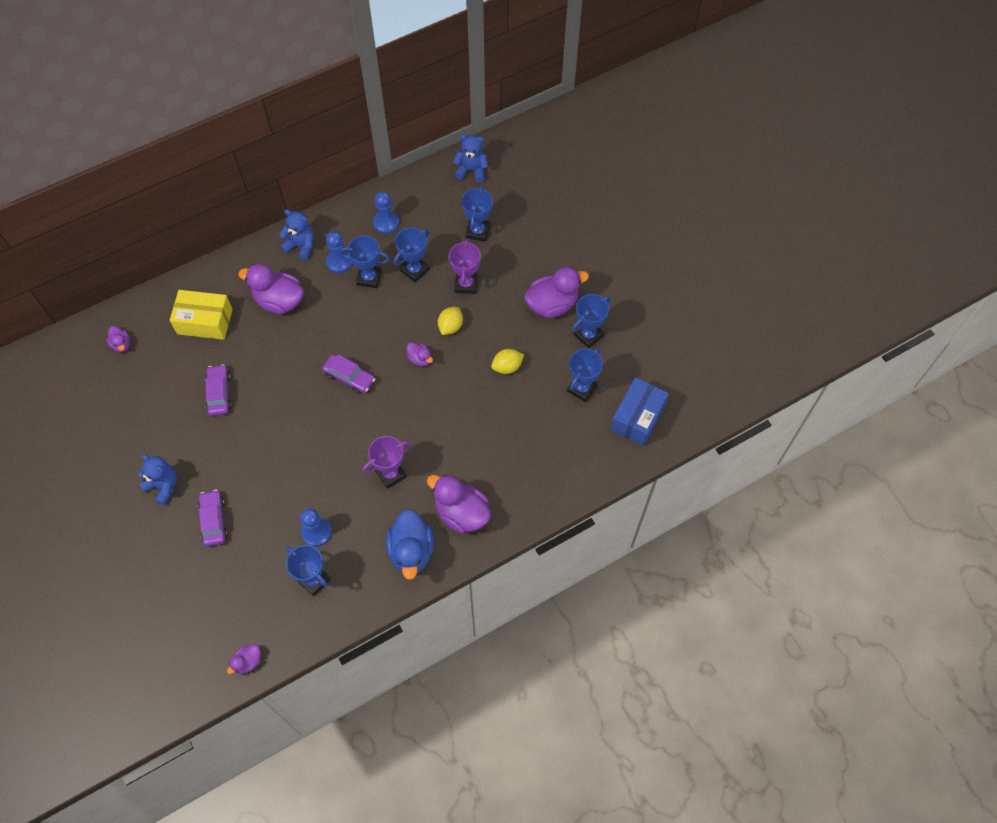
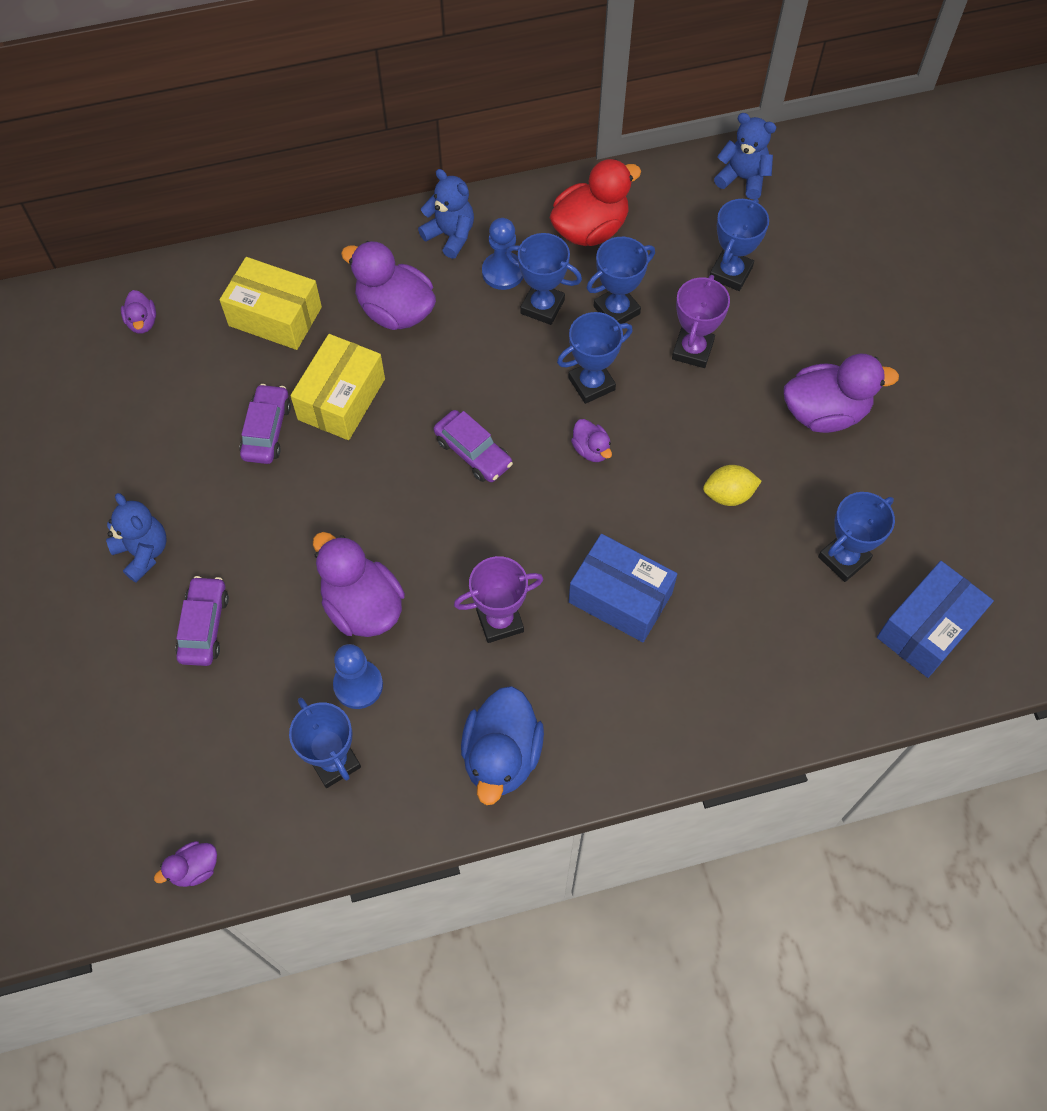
camera: 15 degrees right, 0 degrees up
(260, 363) = (341, 399): none -> yellow box
(386, 223) = (590, 229): blue pawn -> red duck
(450, 326) = (652, 410): yellow lemon -> none
(458, 443) = (620, 597): none -> blue box
(461, 513) = (598, 713): purple duck -> purple duck (362, 606)
(588, 335) = (873, 475): blue trophy -> blue trophy (591, 384)

